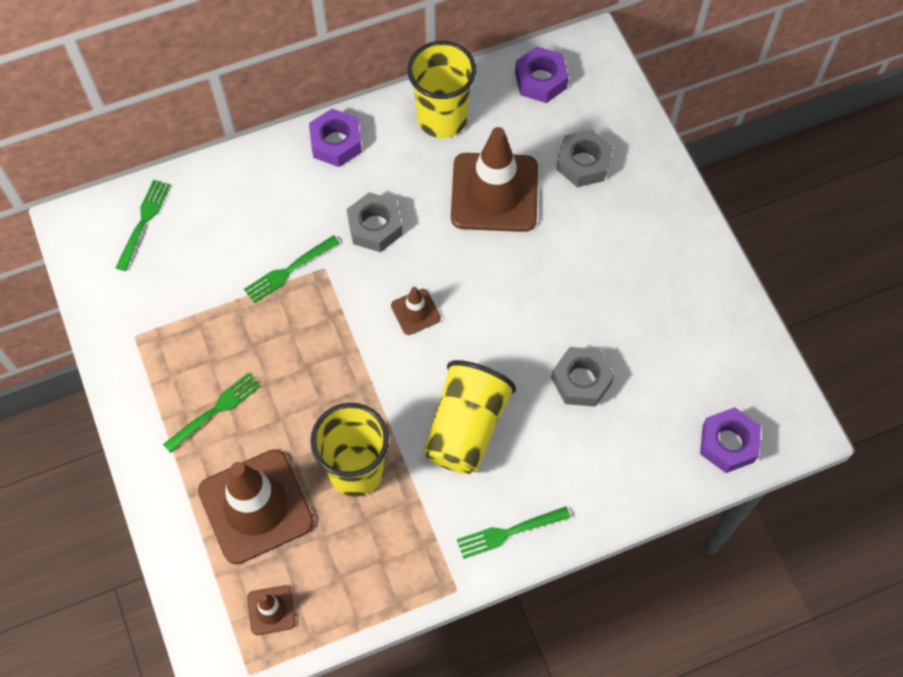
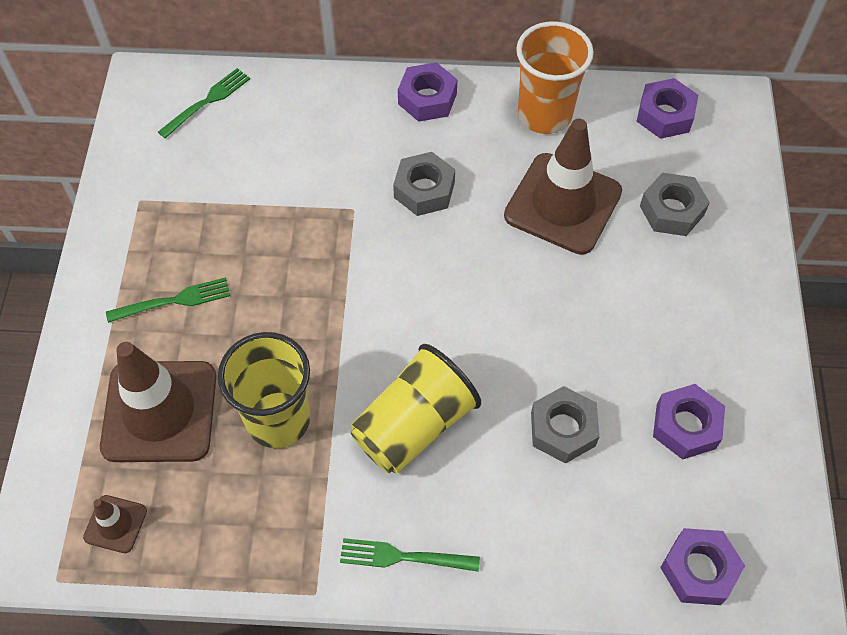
camera: 25 degrees right, 5 degrees down
(289, 270) = (318, 198): green fork -> none
(415, 312) = (422, 287): brown traffic cone -> none
(442, 119) = (544, 115): yellow cup -> orange cup
(671, 338) = (685, 426): none -> purple nut

